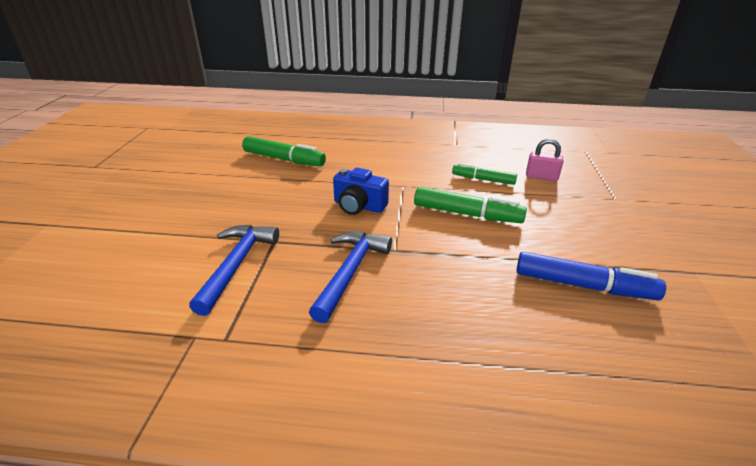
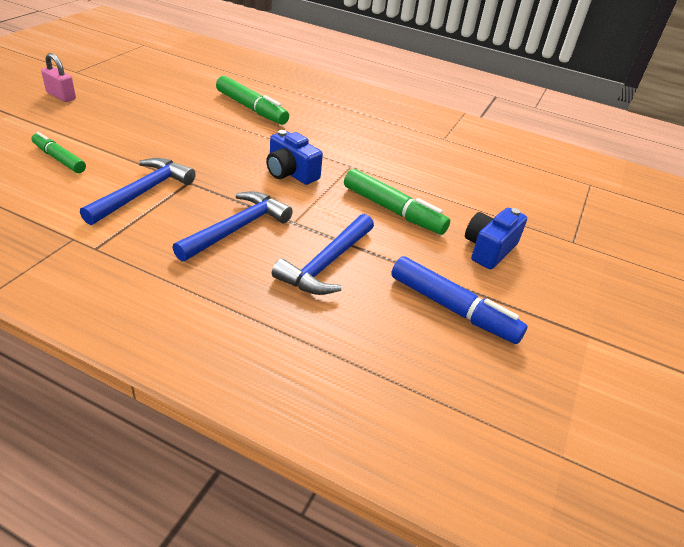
camera: 15 degrees right, 5 degrees up
(452, 280) = (326, 264): none -> blue hammer
(483, 179) = (441, 182): green marker -> green marker (59, 159)
(541, 177) = (509, 197): pink padlock -> pink padlock (61, 96)
(564, 224) = (489, 249): none -> blue camera

